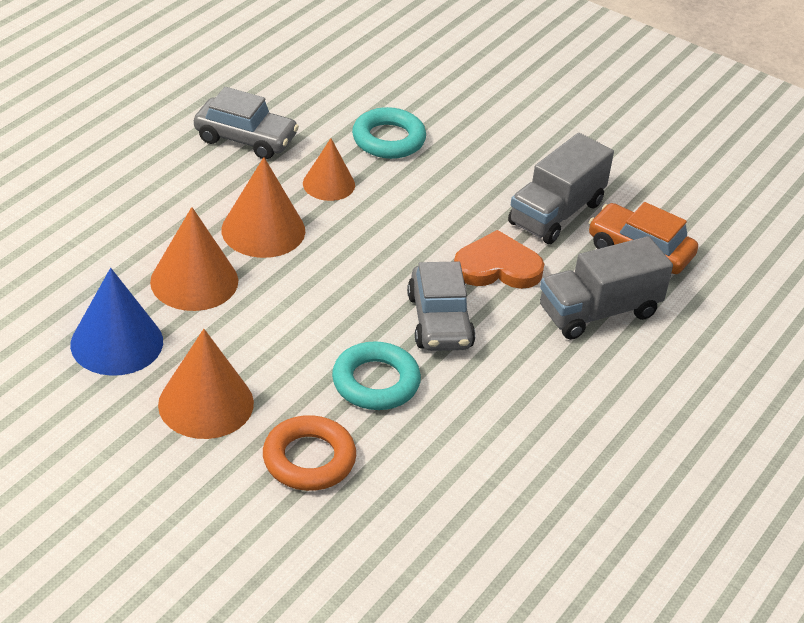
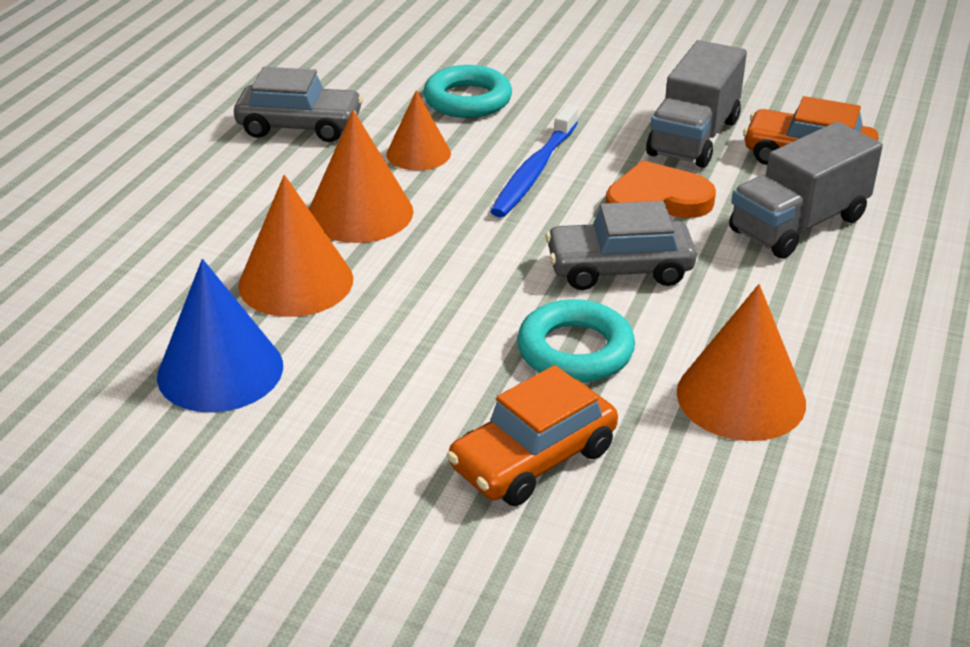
camera: 10 degrees left, 5 degrees down
(206, 403) = (367, 419): orange cone -> orange cone (741, 397)
(309, 459) = (533, 458): orange ring -> orange car
(413, 220) = (534, 171): none -> blue toothbrush
(439, 321) = (619, 269): grey car -> grey car turned 105 degrees clockwise

